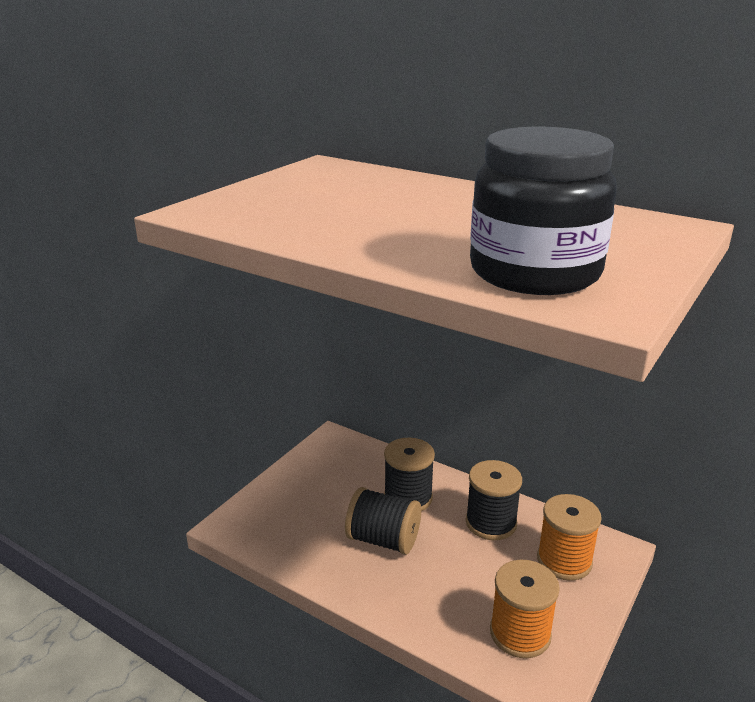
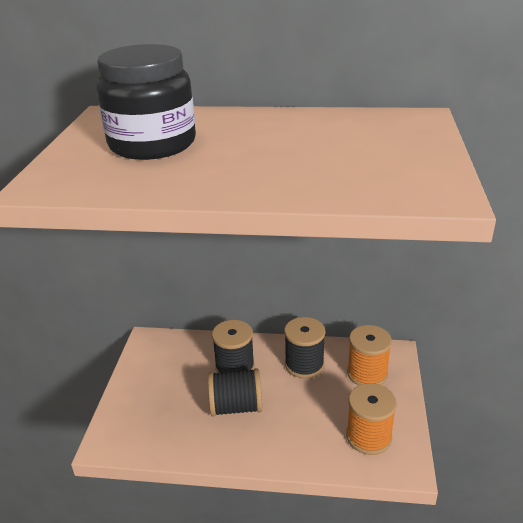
camera: 25 degrees left, 5 degrees up
(534, 272) = (369, 177): black jar -> black jar (152, 144)

